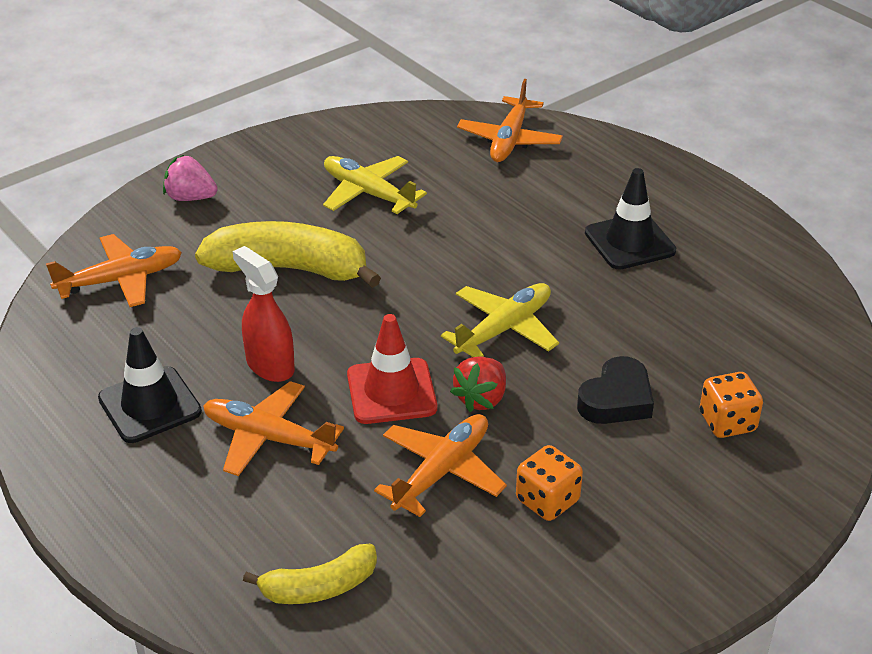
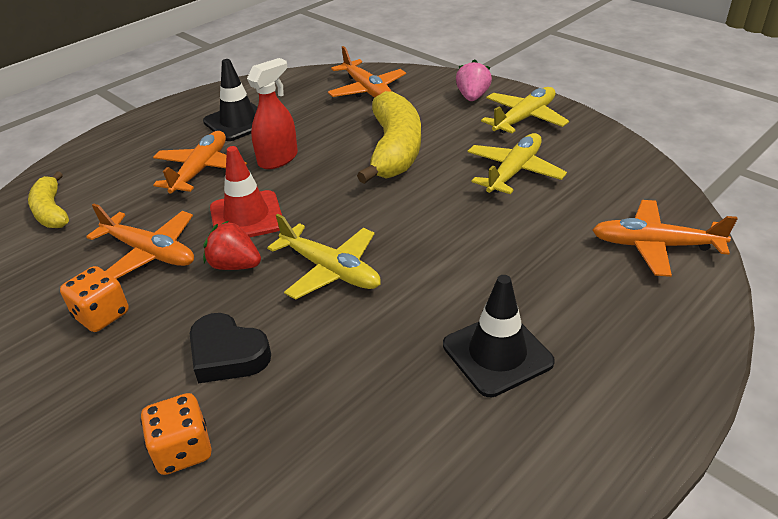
camera: 85 degrees right, 0 degrees up
(261, 169) = (524, 118): none -> yellow plane

